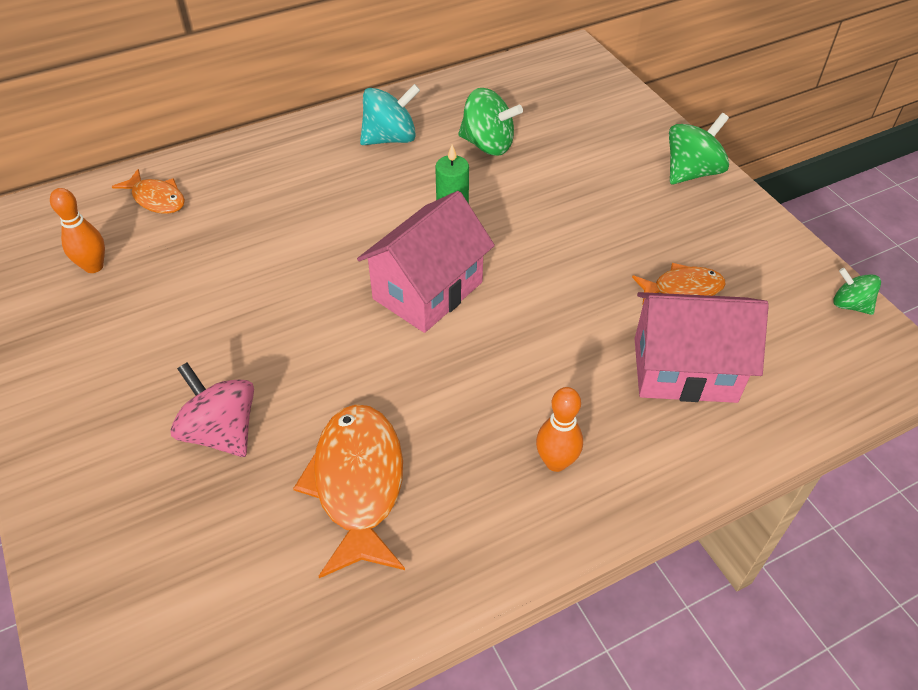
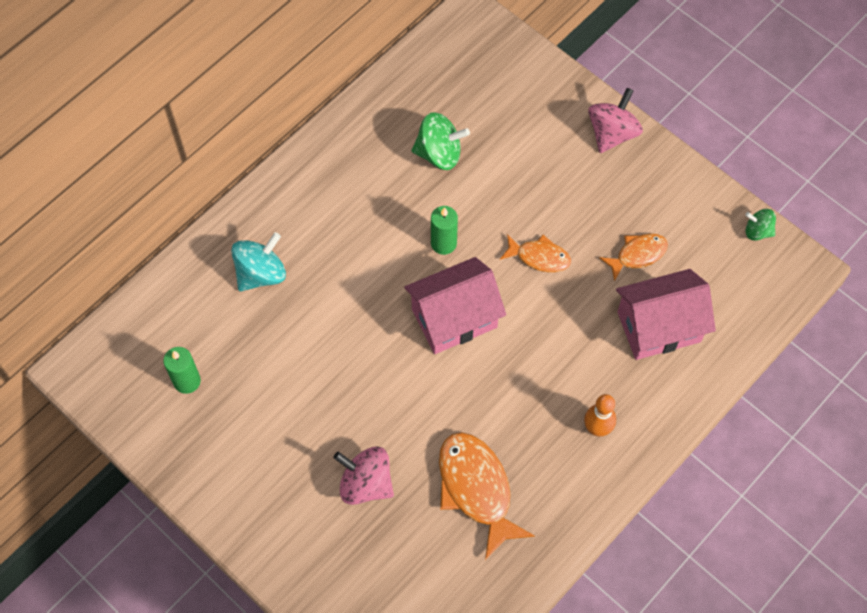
camera: 20 degrees left, 15 degrees up
(94, 266) = (187, 381): orange bowling pin -> green candle
(156, 199) = (195, 299): orange fish -> orange fish (539, 257)
(390, 138) = (355, 172): turquoise spinning top -> turquoise spinning top (261, 273)
(428, 290) = (454, 318): pink house -> pink house turned 45 degrees clockwise
(691, 172) = (612, 133): green spinning top -> pink spinning top

